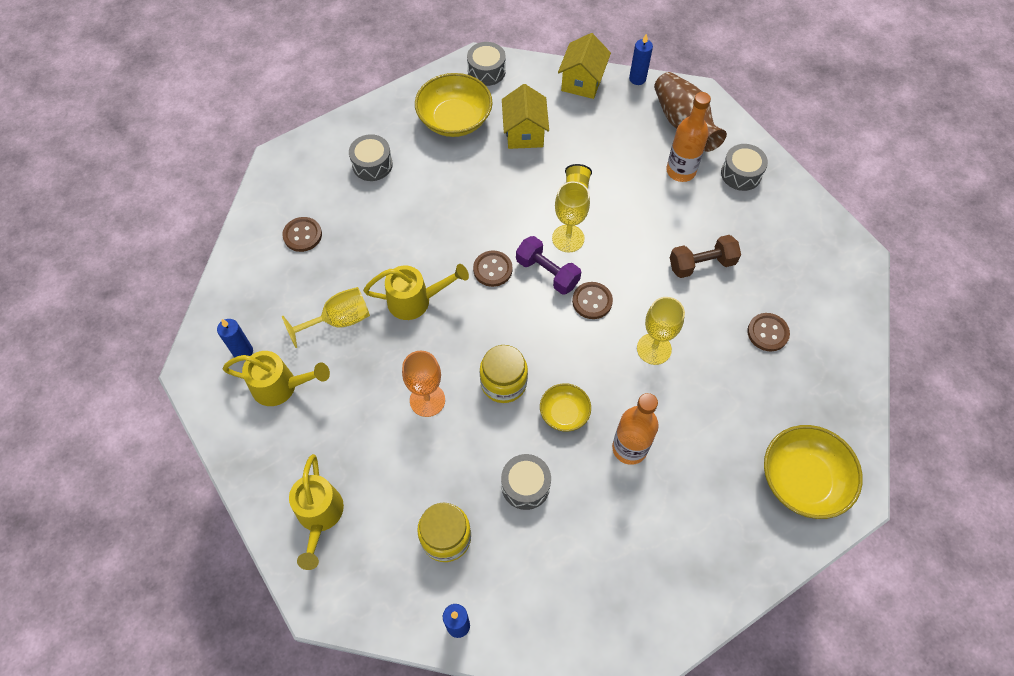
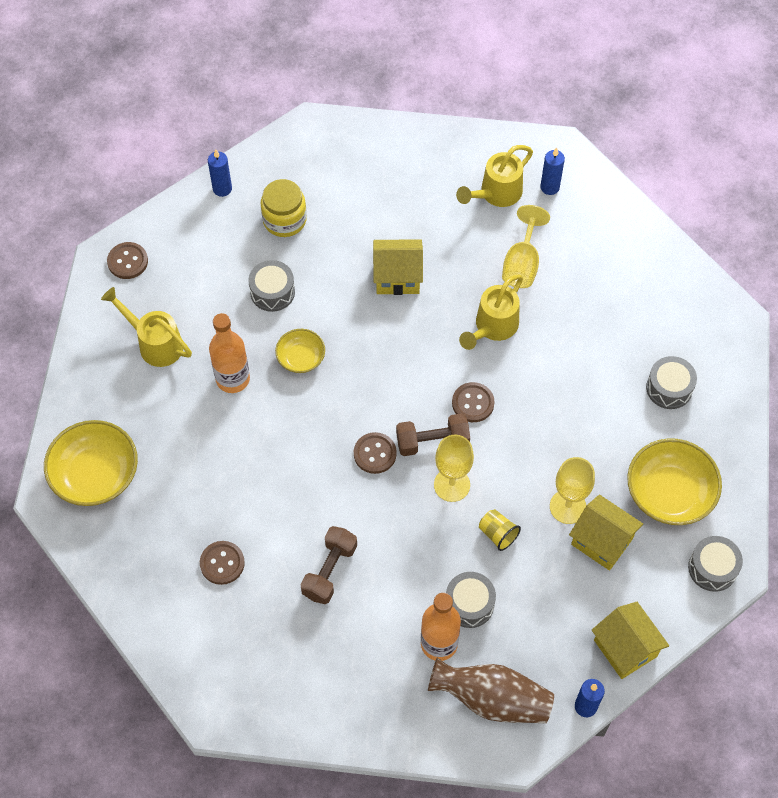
camera: 130 degrees right, 0 degrees up
(302, 235) = (632, 289): brown button -> brown button (127, 261)
(319, 516) = (371, 159): yellow watering can -> yellow watering can (155, 343)
(427, 400) = (397, 277): orange goblet -> yellow house
(503, 383) = (364, 336): yellow jar -> none
(547, 273) = (432, 441): purple dumbbell -> brown dumbbell
(654, 349) = (291, 464): yellow goblet -> yellow goblet (567, 507)
(741, 174) = (388, 696): grey drum -> grey drum (469, 604)

